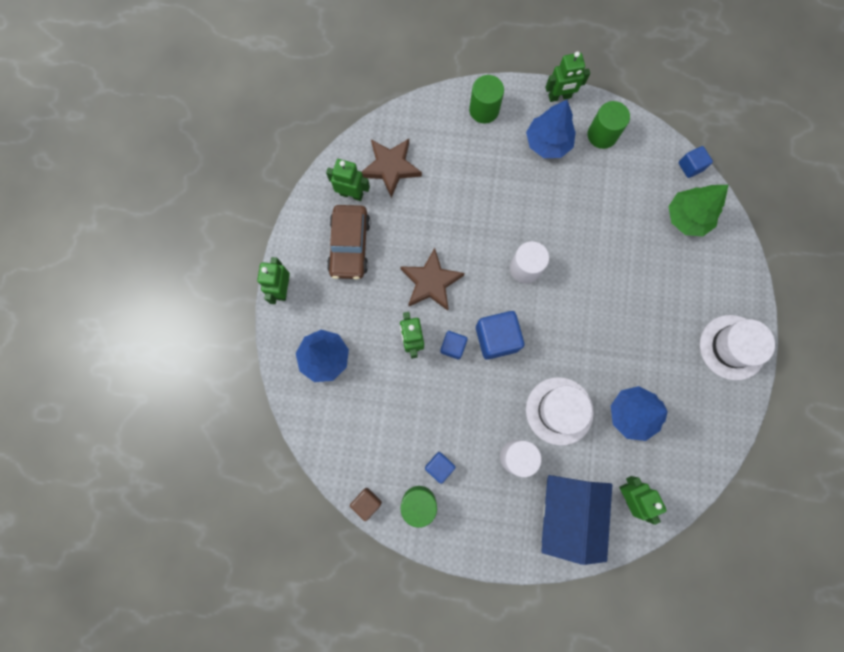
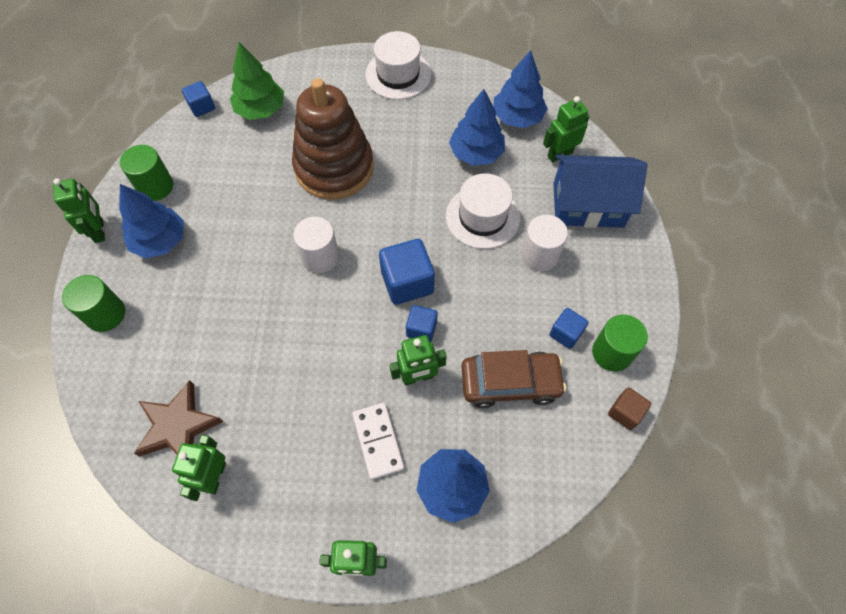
camera: 95 degrees left, 15 degrees down
(350, 246) = (292, 471): brown car -> brown car (510, 383)
(364, 307) = (378, 441): none -> white domino
(431, 282) = (341, 361): brown star -> none
(618, 282) = (334, 167): none -> brown stacking toy
(676, 461) = (517, 117): none -> blue tree

